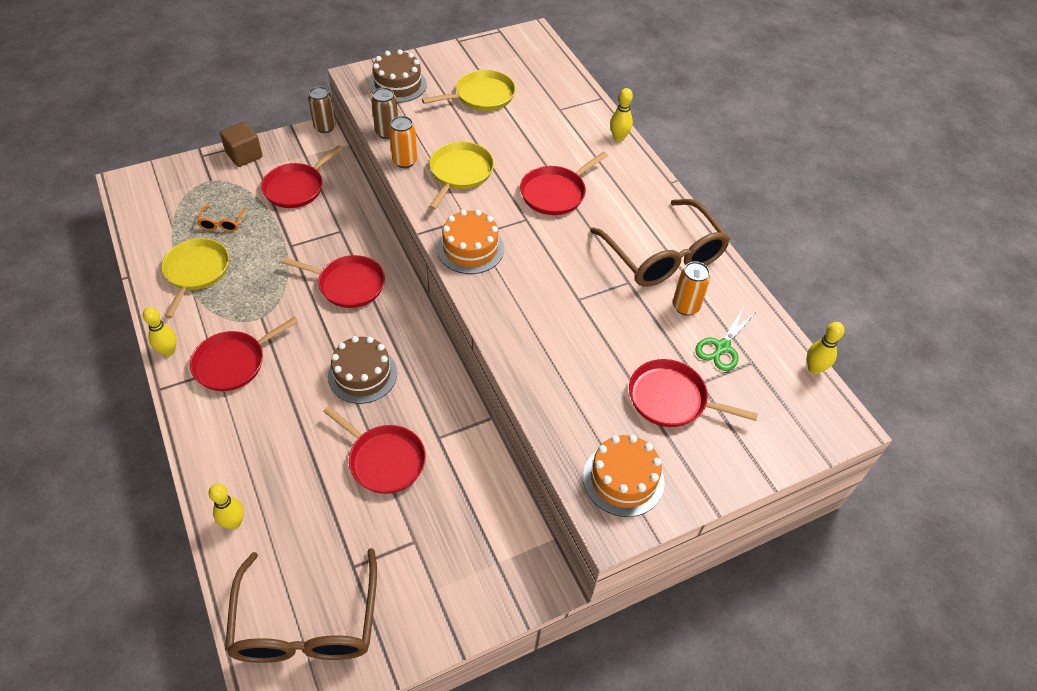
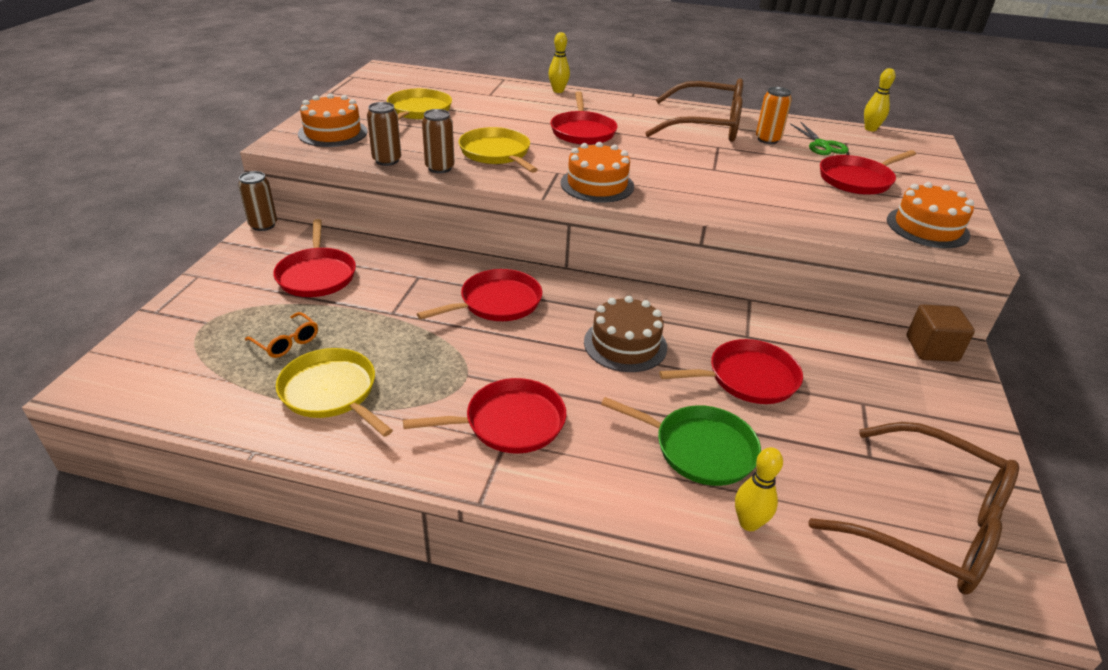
camera: 50 degrees left, 15 degrees down
(168, 351) = (428, 468): yellow bowling pin -> none
(233, 362) = (509, 423): red pan -> red pan turned 105 degrees counterclockwise
(244, 155) = (211, 285): brown cube -> brown cube (931, 349)
(284, 467) = (699, 449): none -> green pan
(398, 84) = (333, 133): brown cake -> orange cake
(405, 161) = (440, 168): orange can -> brown can

